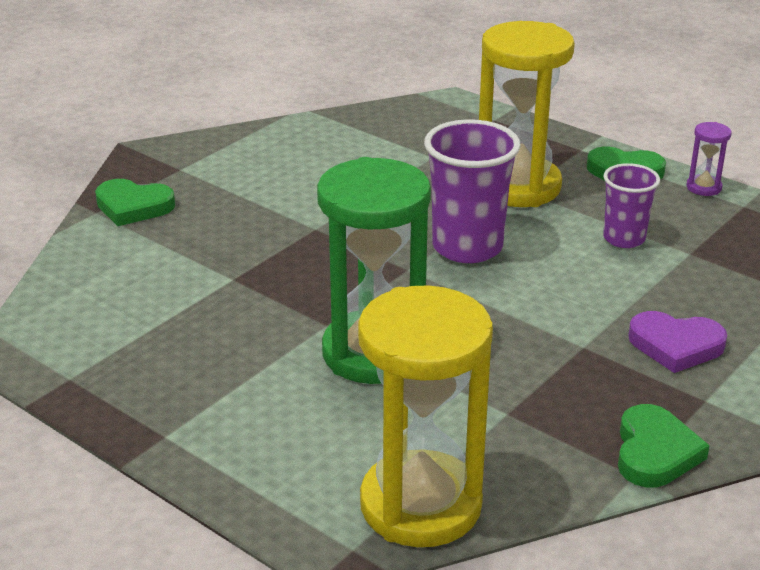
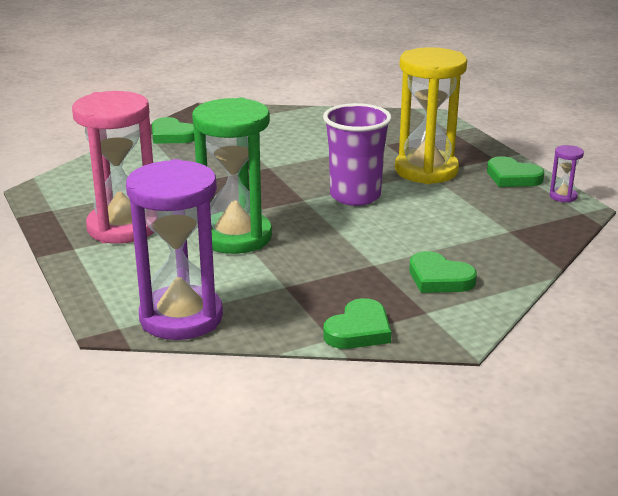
camera: 25 degrees right, 5 degrees down
(204, 380) = (123, 227): none -> pink hourglass
(420, 505) = (181, 317): yellow hourglass -> purple hourglass
(624, 238) = (469, 213): purple cup -> none
(676, 345) = (439, 278): purple heart -> green heart

